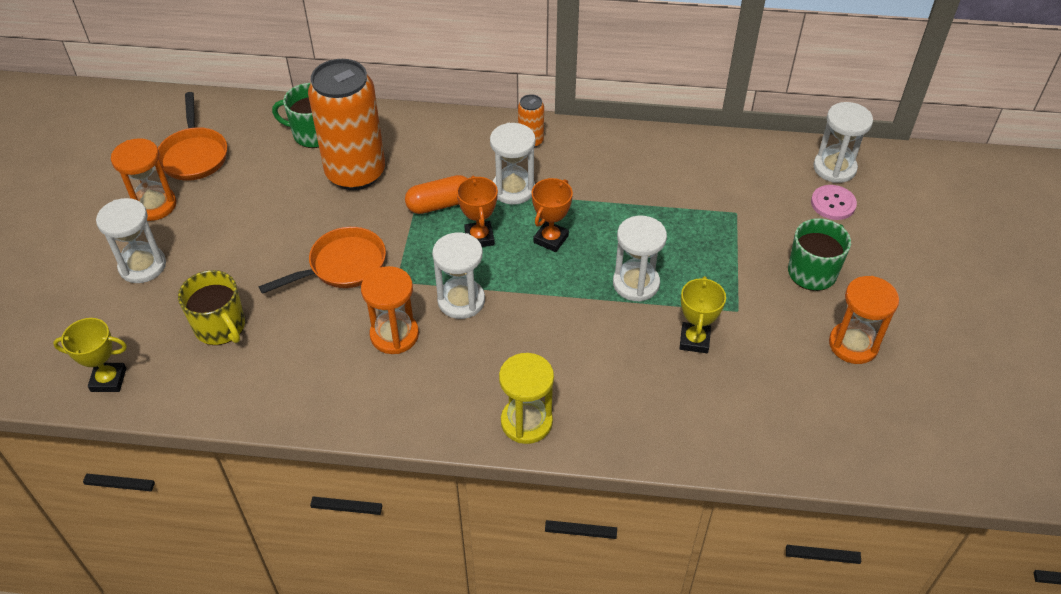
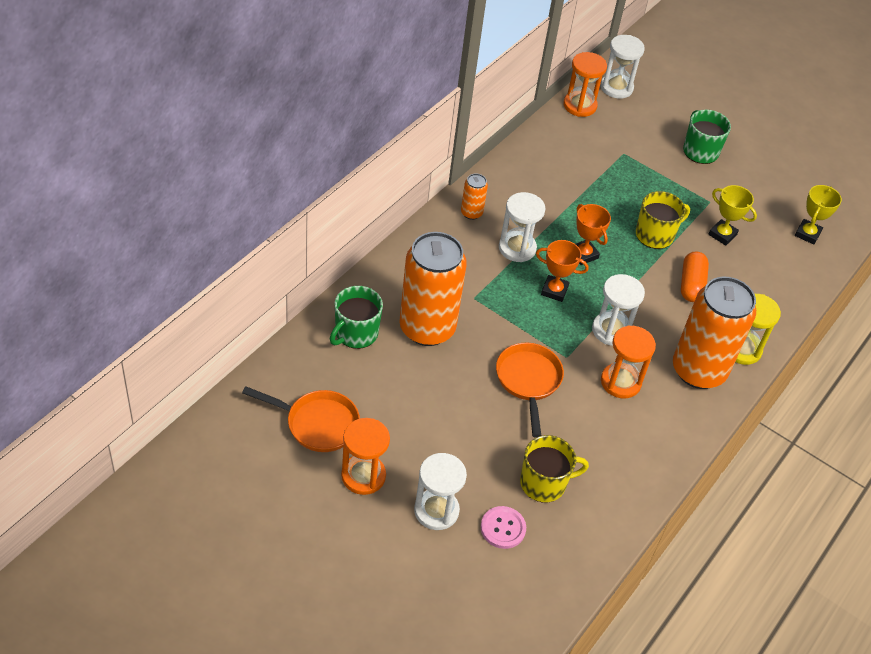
camera: 65 degrees left, 0 degrees up
(108, 380) = (555, 578): yellow trophy -> yellow trophy (807, 234)
(440, 204) = (502, 295): orange capsule -> orange capsule (691, 284)
(462, 394) = (698, 370): none -> orange can
(636, 283) = (655, 235): white hourglass -> yellow mug
(833, 203) = (648, 107): pink button -> pink button (503, 528)
(853, 344) = (769, 169): orange hourglass -> orange hourglass (580, 105)

